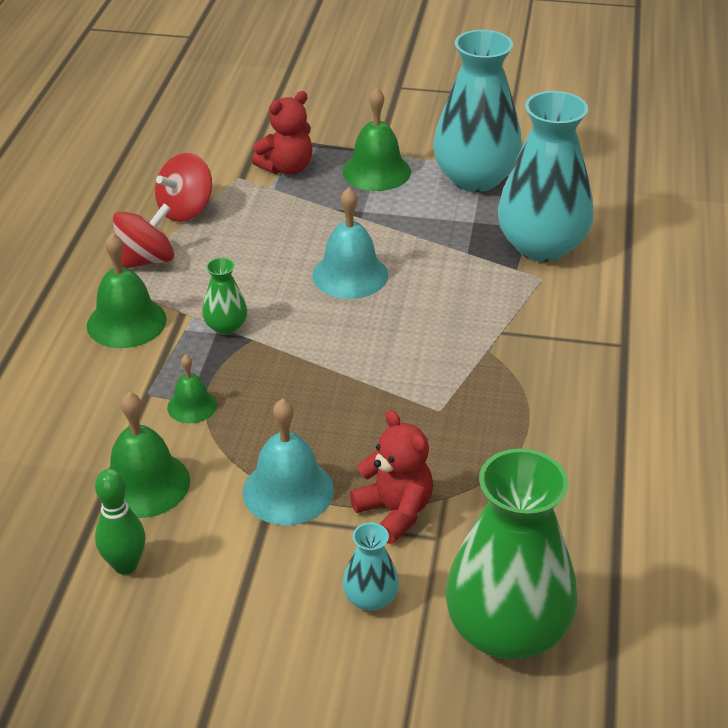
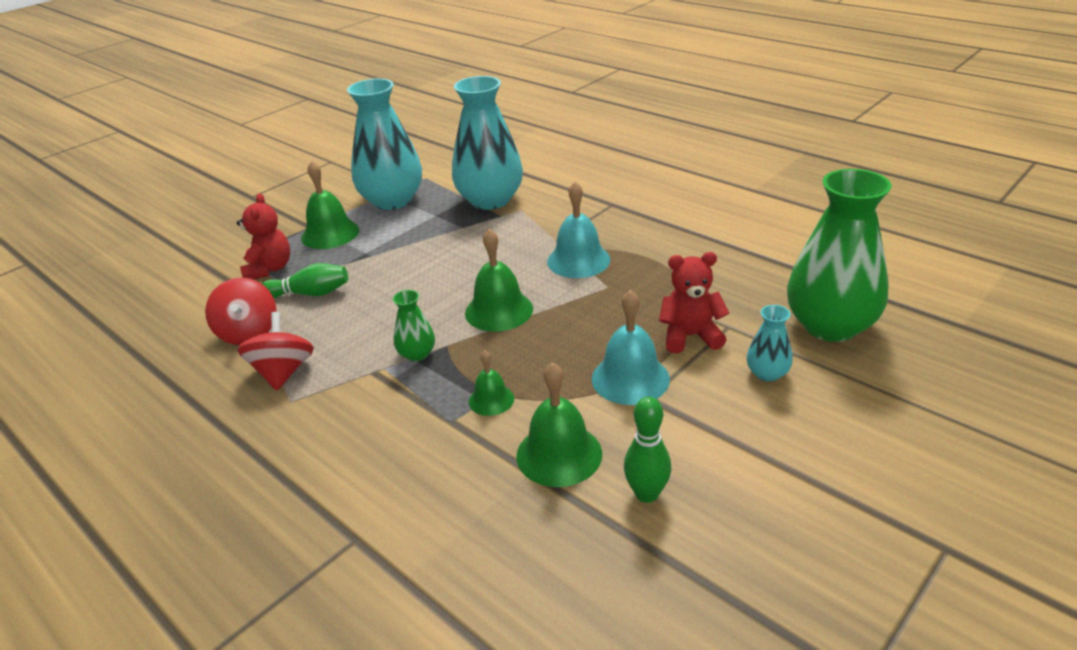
camera: 55 degrees left, 5 degrees down
(126, 322) = (348, 407): green bell -> green bell (499, 310)
(268, 213) = (310, 294): none -> green bowling pin
(350, 275) = (428, 279): turquoise bell -> turquoise bell (578, 260)

